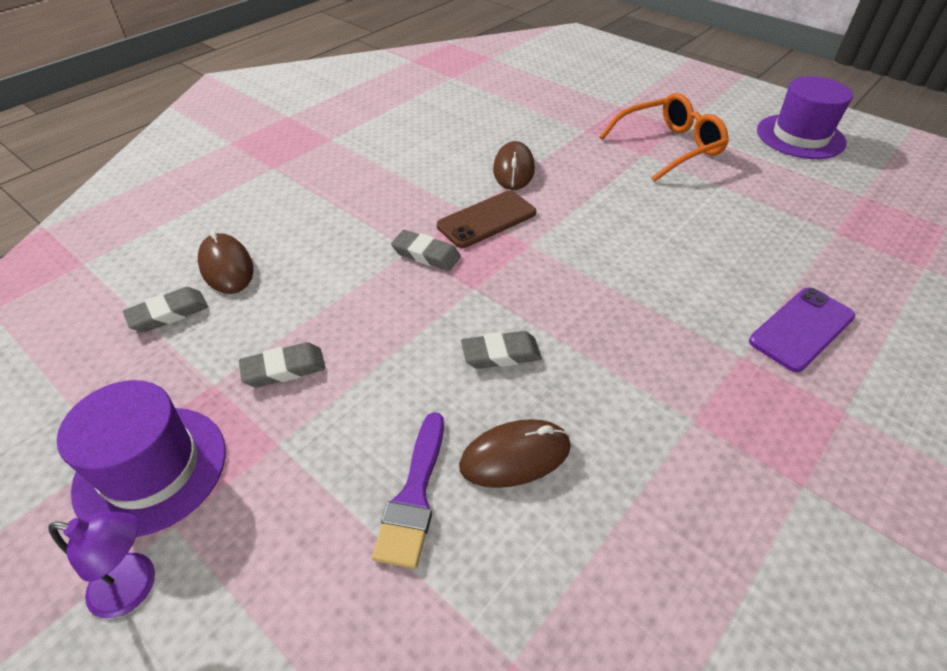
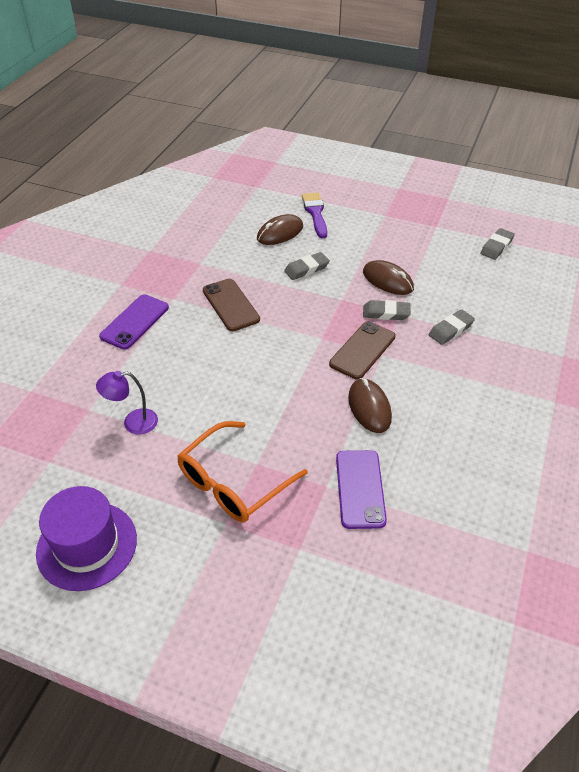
camera: 160 degrees right, 0 degrees up
(135, 587) = (394, 174): purple lamp -> purple lamp (133, 423)
(151, 469) = (426, 198): purple hat -> none
(226, 267) = (498, 276): brown mouse -> brown mouse (387, 280)
(284, 369) = (410, 238): grey eraser -> grey eraser (451, 330)
(556, 123) = (360, 489): none -> purple phone
(645, 320) = (231, 305): none -> brown phone

